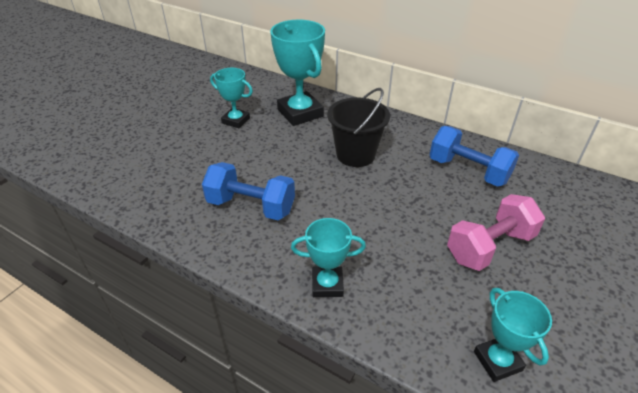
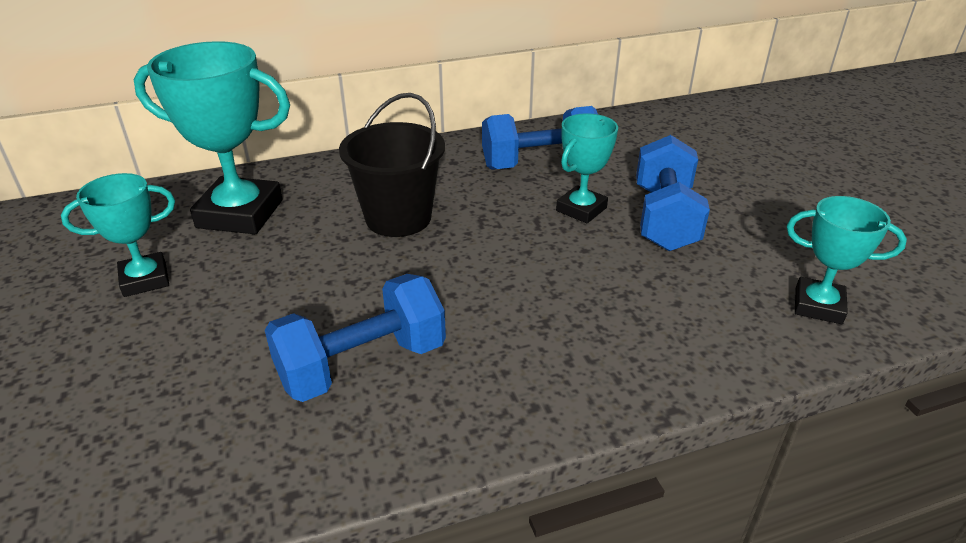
camera: 50 degrees left, 5 degrees down
(327, 284) = (597, 370): turquoise trophy -> turquoise trophy (581, 209)
(489, 247) = (664, 219): pink dumbbell -> blue dumbbell

